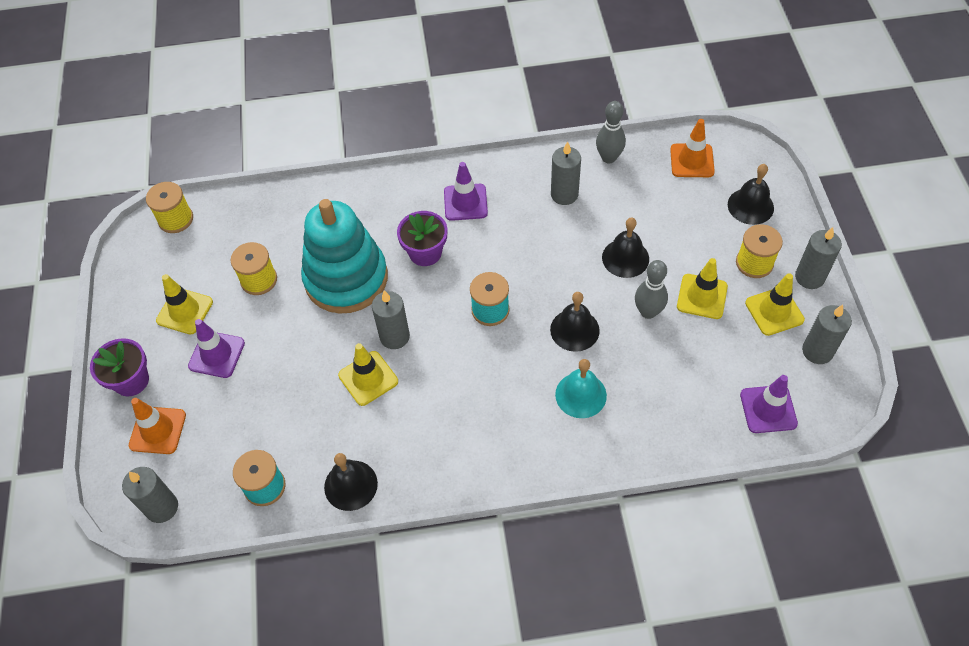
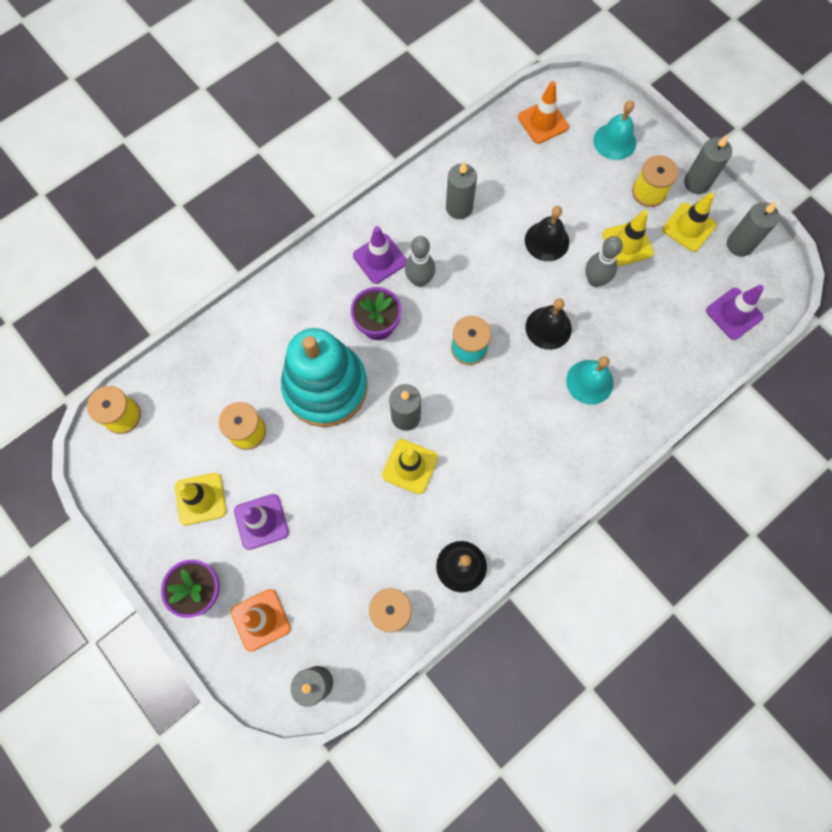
camera: 35 degrees left, 15 degrees up
(608, 158) = (473, 153): grey bowling pin -> grey bowling pin (420, 280)
(750, 206) = (614, 141): black bell -> turquoise bell

